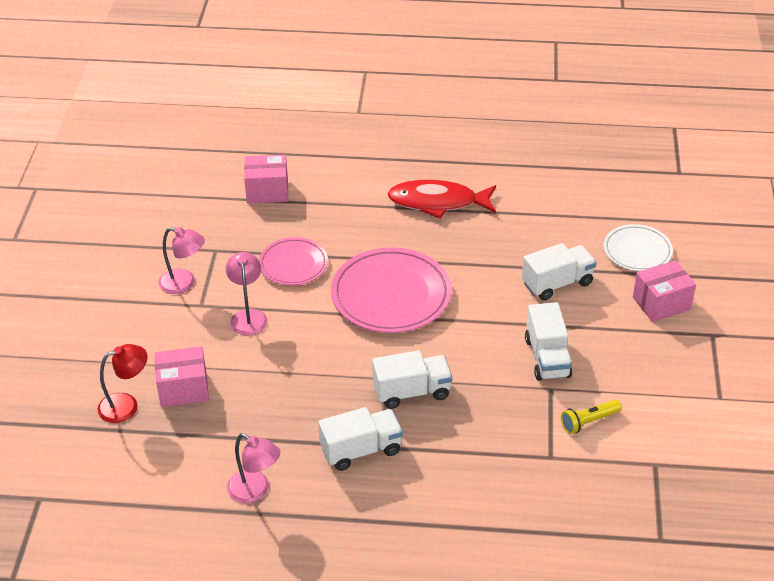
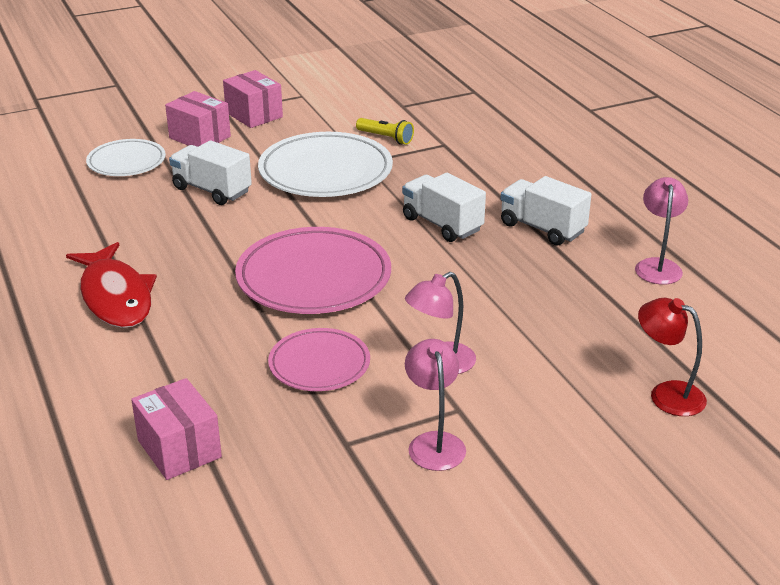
camera: 120 degrees left, 10 degrees down
(183, 389) = (596, 363): pink box -> pink box (254, 115)
(547, 358) = (325, 171): white truck -> white plate

